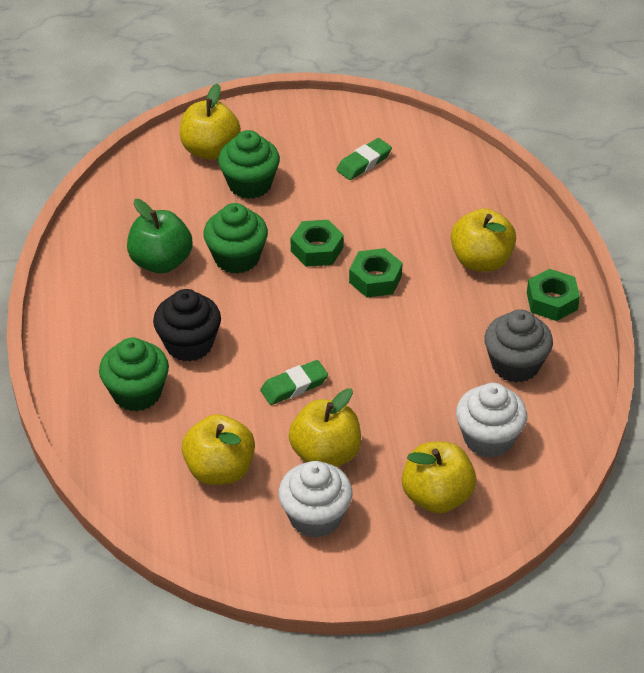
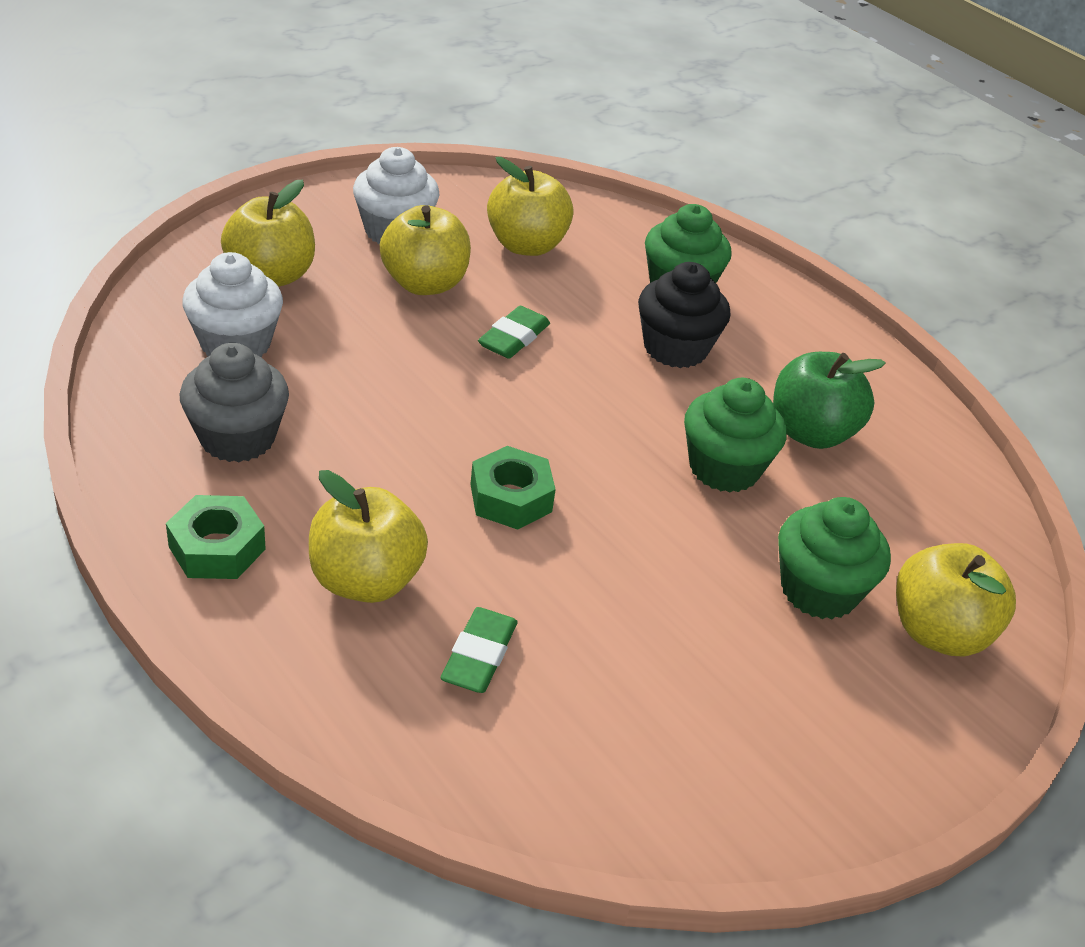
camera: 145 degrees right, 5 degrees down
(317, 249) = (628, 516): green nut -> none
(364, 162) = (682, 704): green eraser -> green eraser (479, 655)

